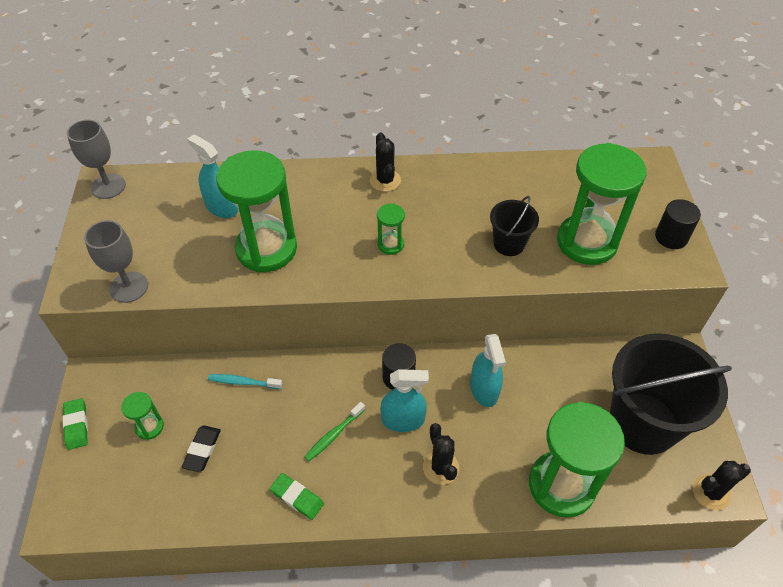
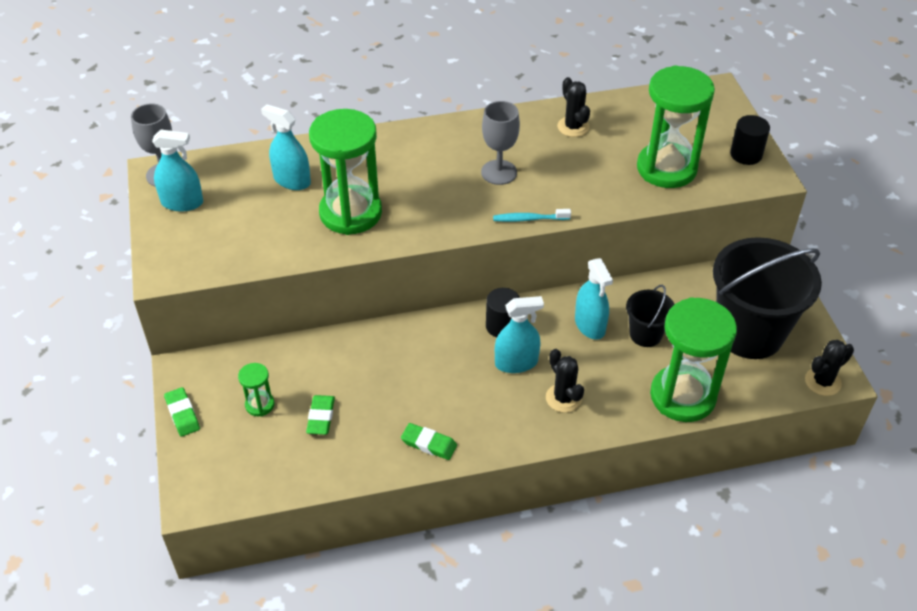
camera: 10 degrees left, 5 degrees down
(115, 217) = (182, 202): none -> turquoise spray bottle
(129, 287) = (220, 264): grey goblet -> grey goblet (499, 172)
(202, 450) = (321, 417): black eraser -> green eraser
(243, 382) = (345, 352): turquoise toothbrush -> turquoise toothbrush (529, 219)
(334, 435) = (450, 385): green toothbrush -> none
(385, 180) = (453, 136): black cactus -> black cactus (573, 127)
(390, 244) = (475, 194): green hourglass -> none
(509, 244) = (591, 179): black bucket -> black bucket (645, 334)

